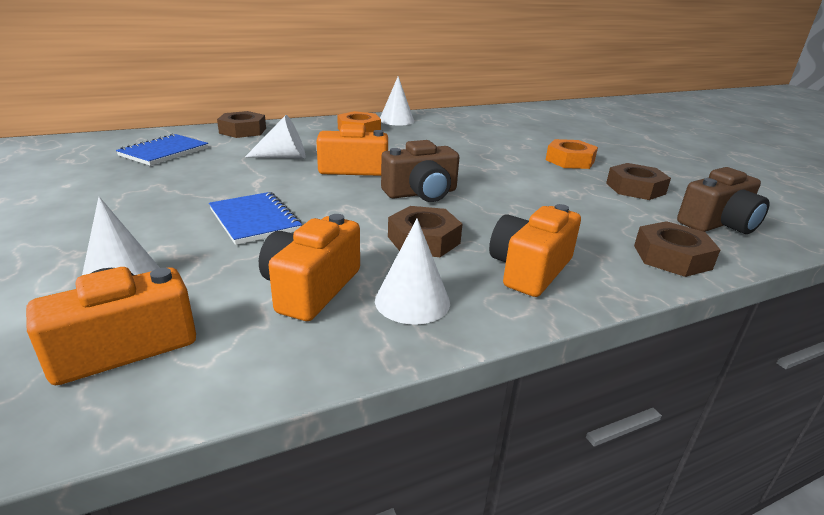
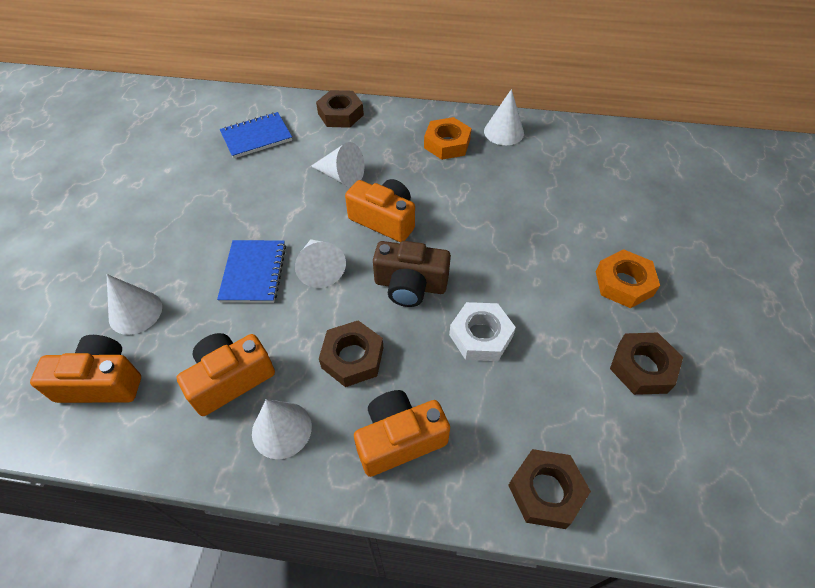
camera: 35 degrees right, 25 degrees up
(325, 203) = (320, 268): none -> white cone
(512, 202) = (480, 336): none -> white nut
(718, 223) = (665, 470): brown camera -> none

